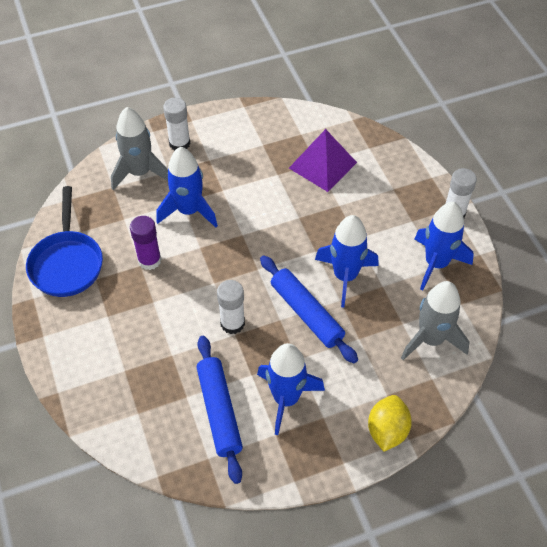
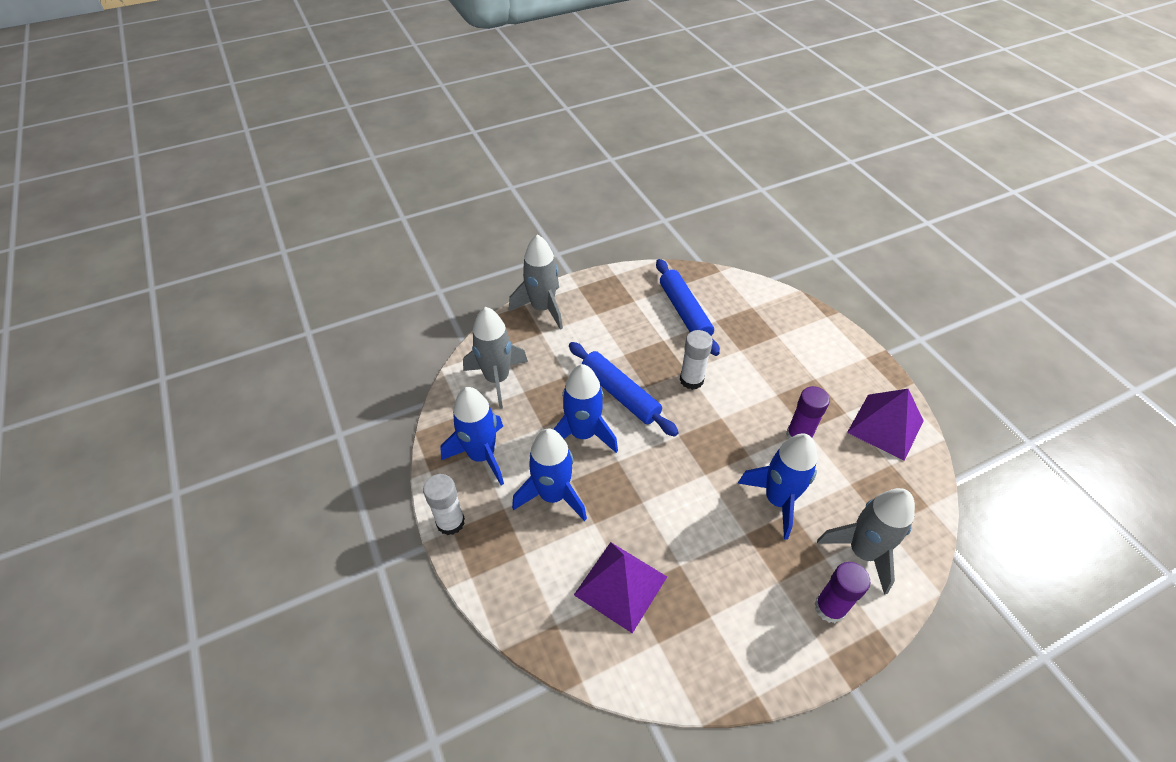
camera: 175 degrees right, 5 degrees down
(67, 263) = (885, 426): blue pan -> purple pyramid
(179, 143) = (829, 608): white glue stick -> purple glue stick
(286, 398) = (629, 324): blue rocket -> blue rocket (553, 495)
(387, 430) = (542, 308): yellow lemon -> grey rocket

